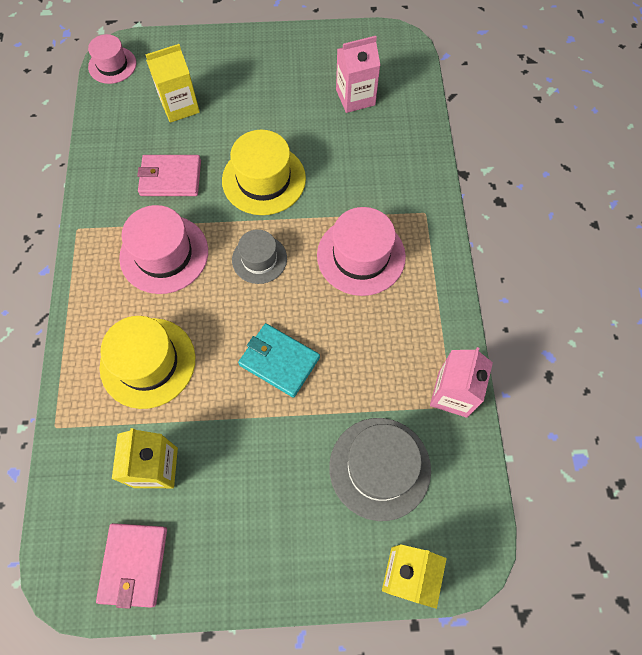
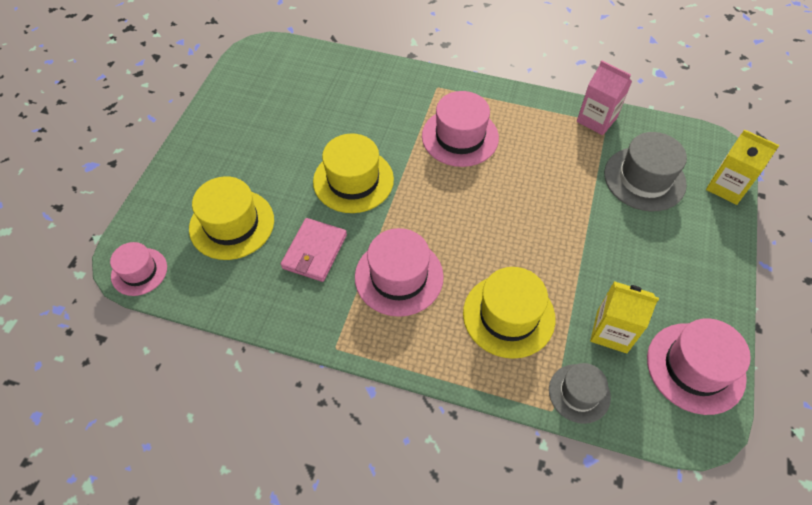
camera: 70 degrees left, 10 degrees down
(134, 564) = (695, 367): pink wallet -> pink hat
(180, 106) = (232, 224): yellow carton -> yellow hat
(259, 259) = (435, 205): grey hat -> grey hat (579, 393)
(279, 361) = (538, 217): turquoise wallet -> none
(355, 97) = (300, 94): pink carton -> none

